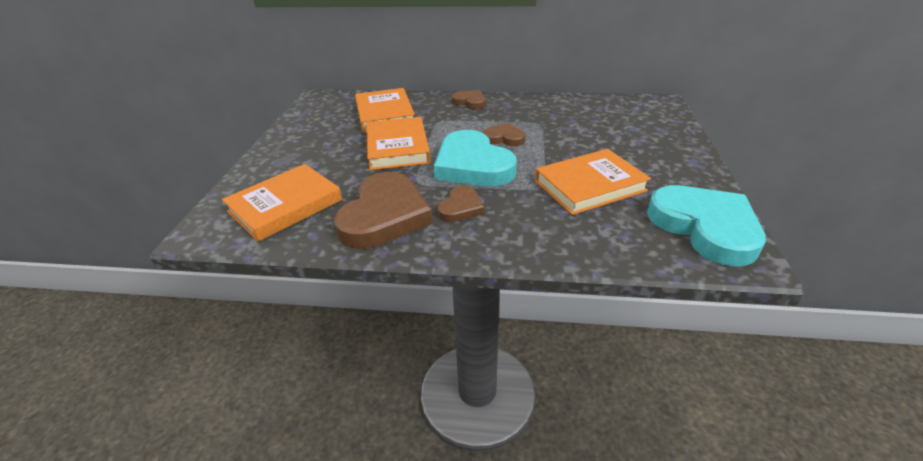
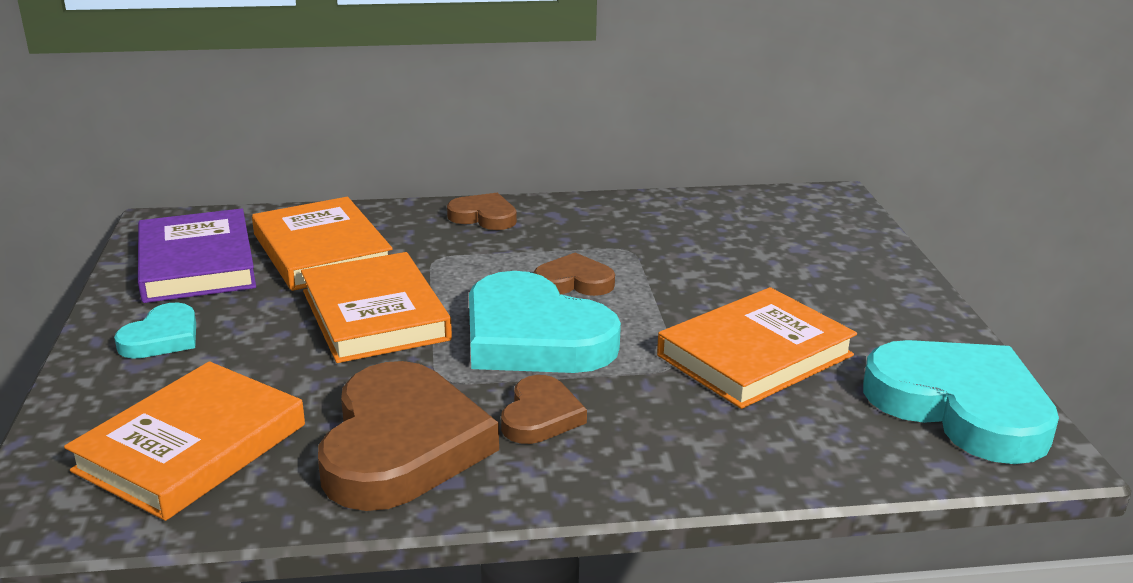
camera: 15 degrees left, 10 degrees down
(295, 150) = (162, 338): none -> turquoise heart
(325, 116) = (196, 264): none -> purple book

